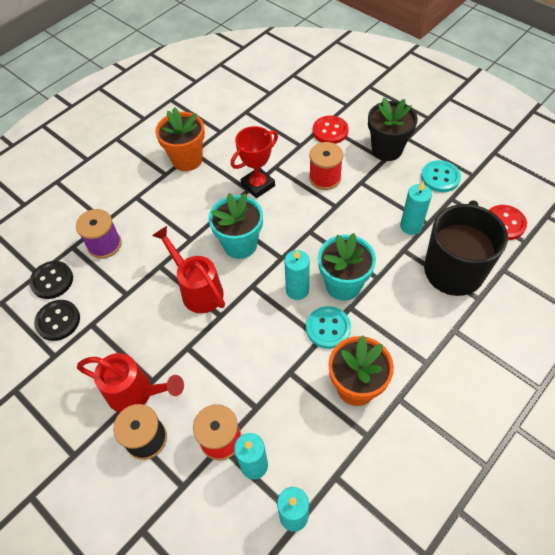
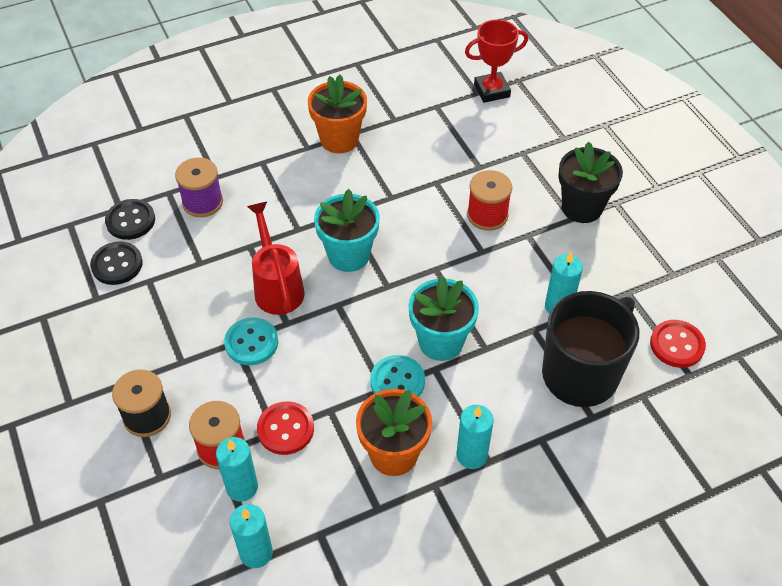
camera: 20 degrees right, 5 degrees down
(136, 393) = (159, 368): red watering can -> none
(258, 185) = (404, 196): red trophy -> red trophy (492, 91)
(297, 290) = (385, 328): turquoise candle -> turquoise candle (471, 455)
(330, 131) = (525, 162): red button -> red button (285, 429)
(440, 177) = (629, 263): turquoise button -> turquoise button (251, 343)

